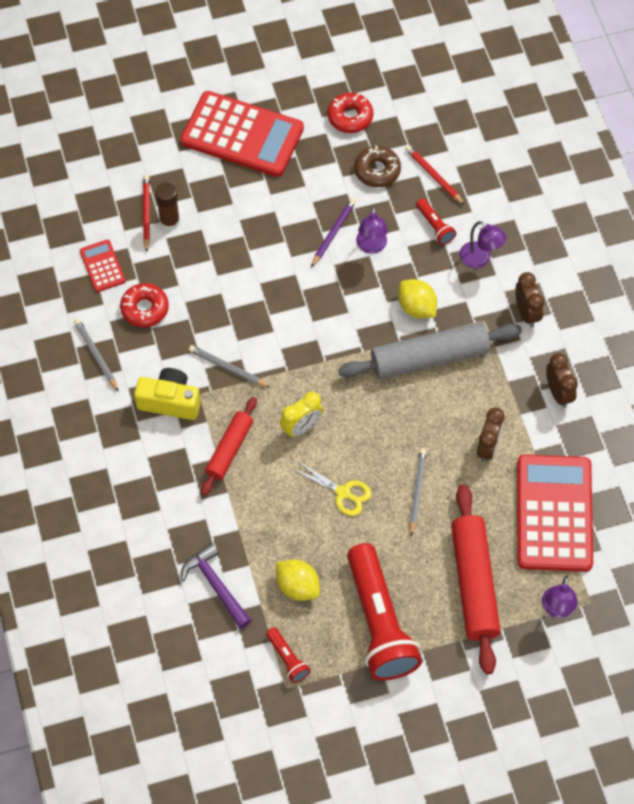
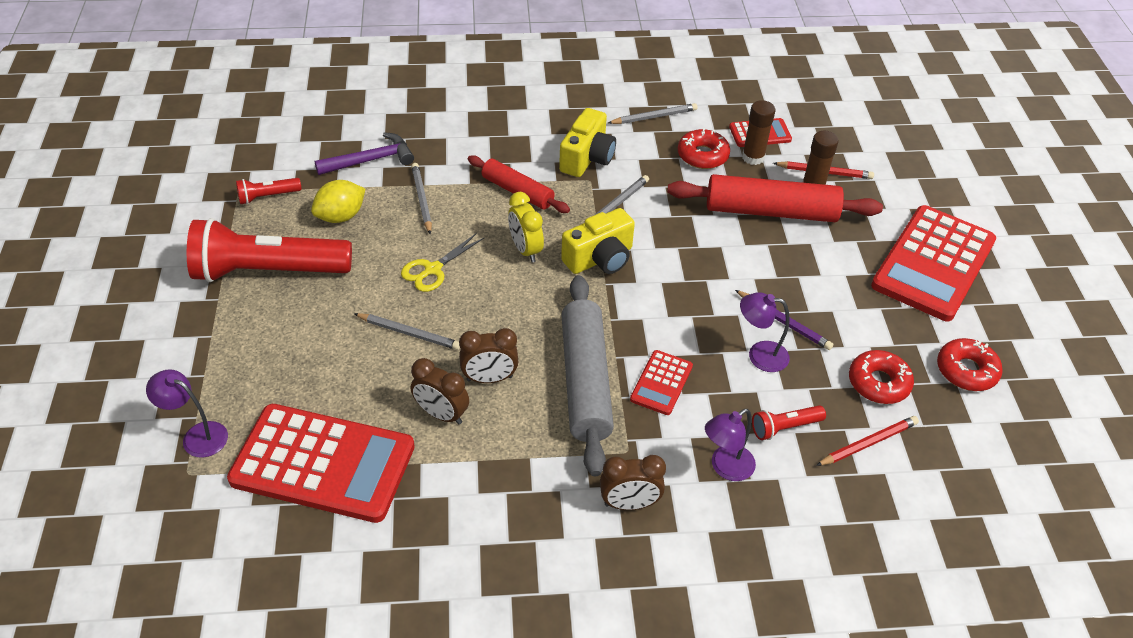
camera: 100 degrees right, 15 degrees down
(138, 269) = (753, 157): none -> brown glue stick
(259, 525) = (422, 199): none -> grey pencil
(297, 369) = (600, 258): none -> yellow camera
(377, 170) = (878, 383): brown donut -> red donut
(416, 307) = (661, 383): yellow lemon -> red calculator
(474, 583) = (271, 362): red rolling pin -> red rolling pin (771, 211)
(558, 393) = (494, 511): brown clock -> brown clock (489, 378)

